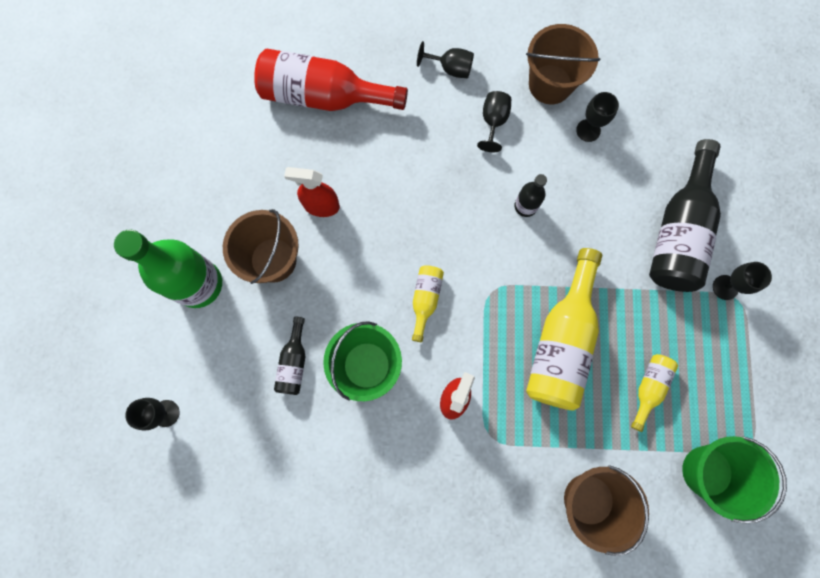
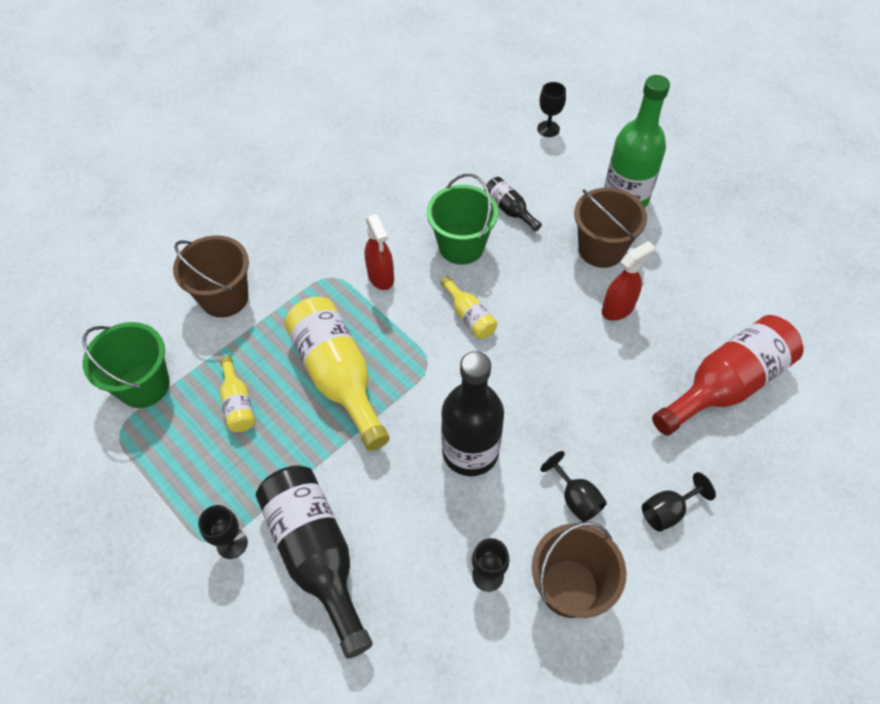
camera: 135 degrees right, 20 degrees down
(525, 206) = (470, 451): black bottle -> black bottle, size x2.07

